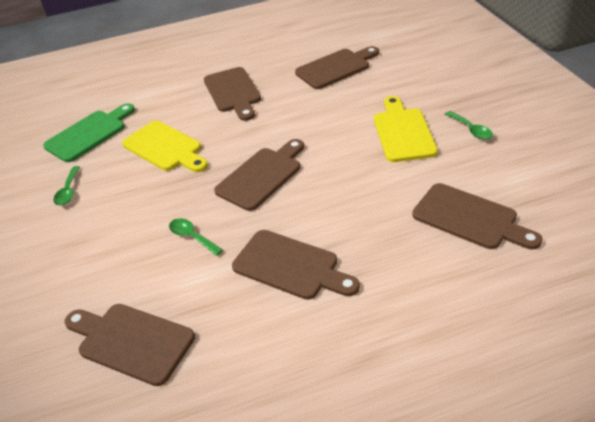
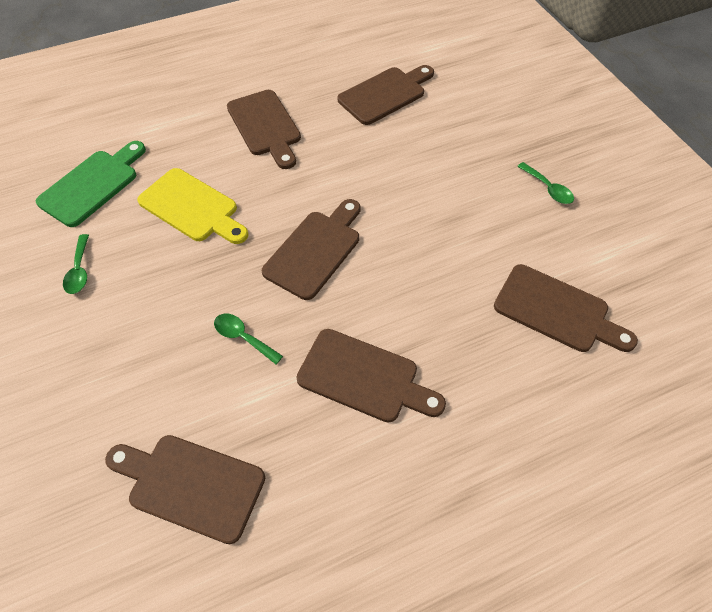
camera: 10 degrees left, 15 degrees up
(403, 132) = (472, 190): yellow cutting board -> none

